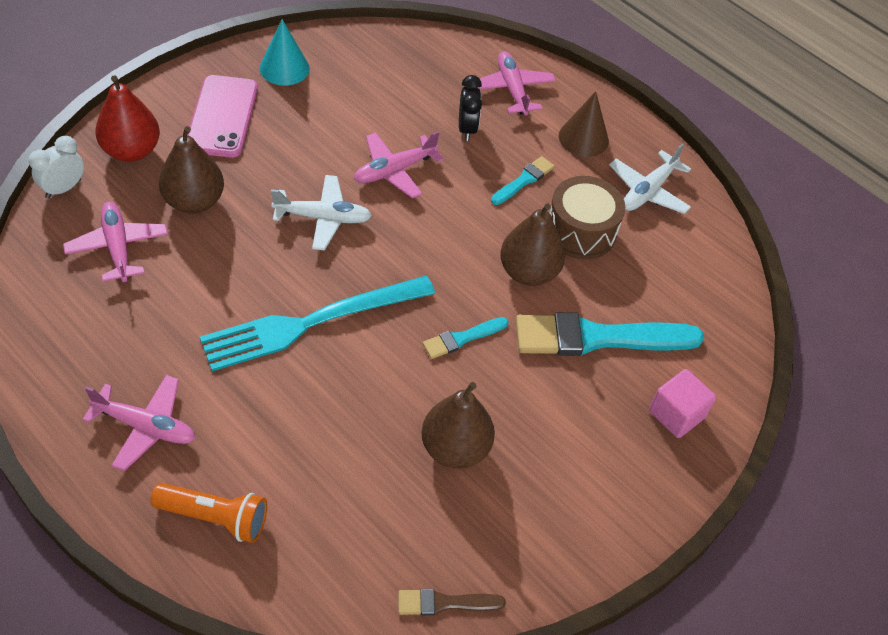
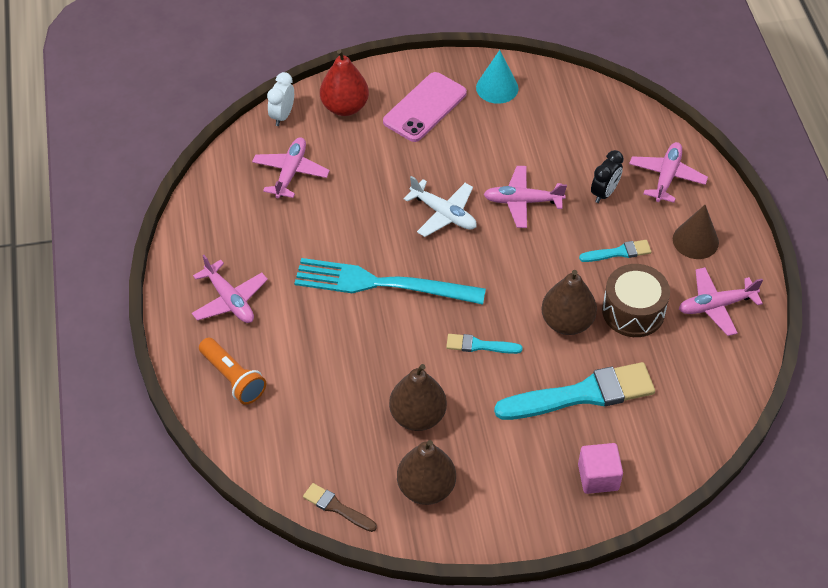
camera: 40 degrees right, 0 degrees up
(63, 188) = (282, 116): white clock -> white clock turned 60 degrees counterclockwise
(194, 201) = (362, 162): brown pear -> brown pear (426, 488)
(598, 338) = (582, 394): turquoise brush -> turquoise brush turned 135 degrees clockwise
(648, 191) = (716, 305): white plane -> pink plane

